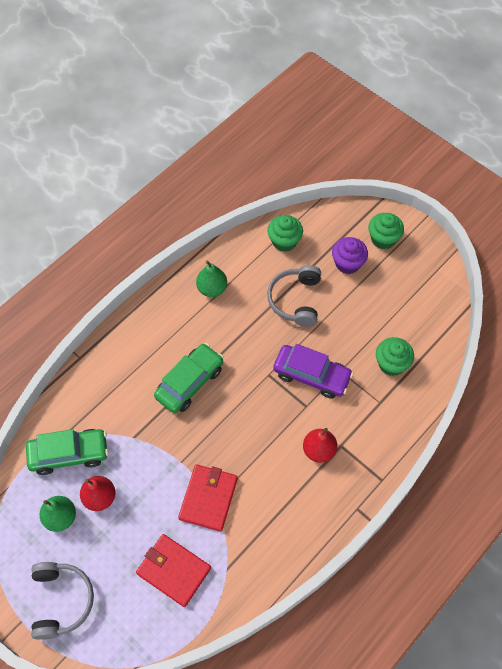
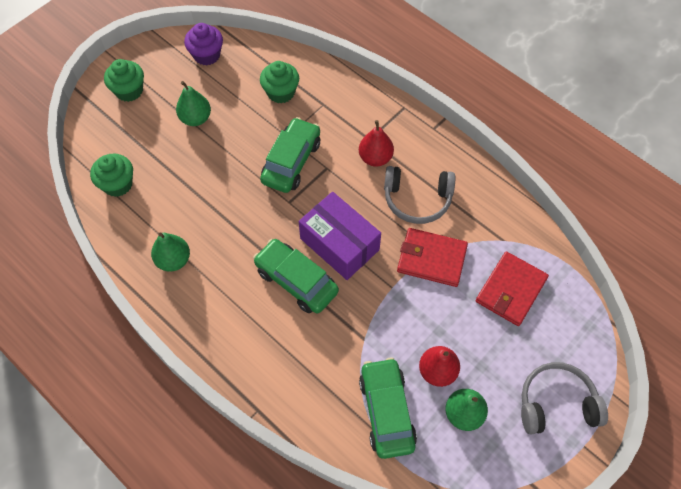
camera: 90 degrees left, 0 degrees up
(225, 417) = (339, 244): none -> purple box
(296, 300) = (198, 174): grey headphones -> grey headphones (417, 199)
(312, 375) = (291, 162): purple car -> green car
(347, 263) = (156, 124): purple cupcake -> purple cupcake (207, 55)
(356, 294) = (196, 118): none -> green pear

